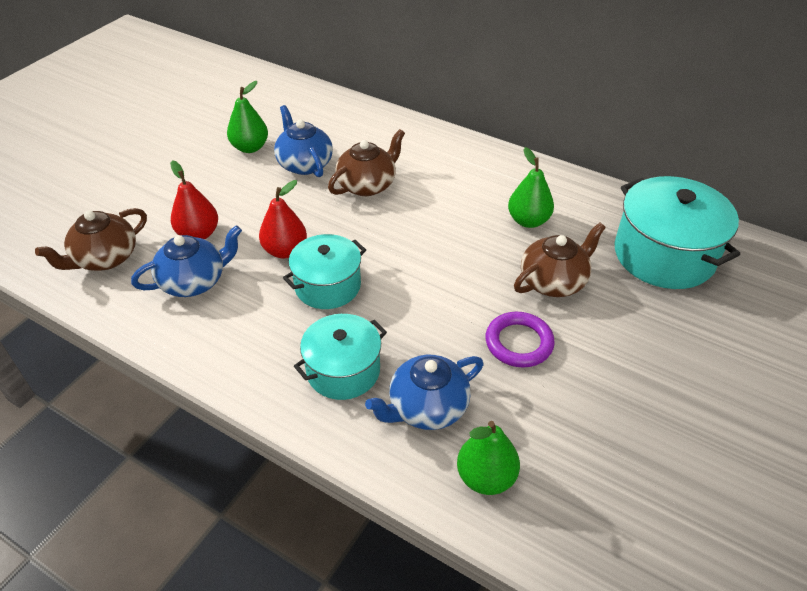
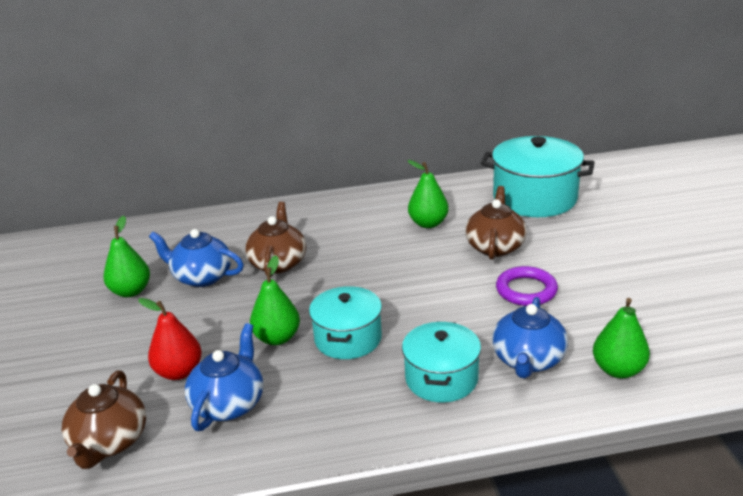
camera: 40 degrees left, 15 degrees down
(285, 250) = (277, 338): red pear -> green pear

